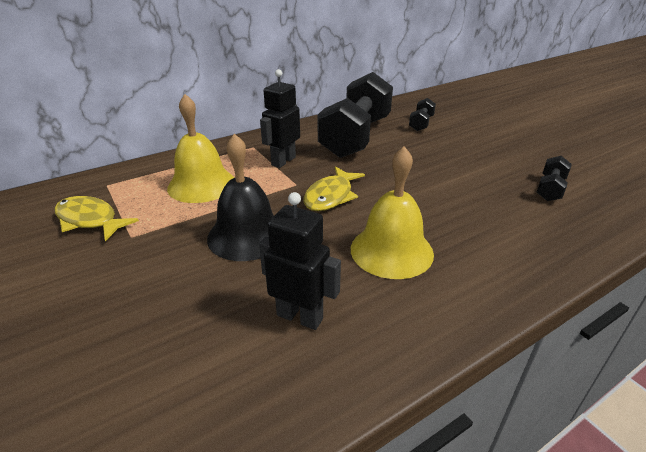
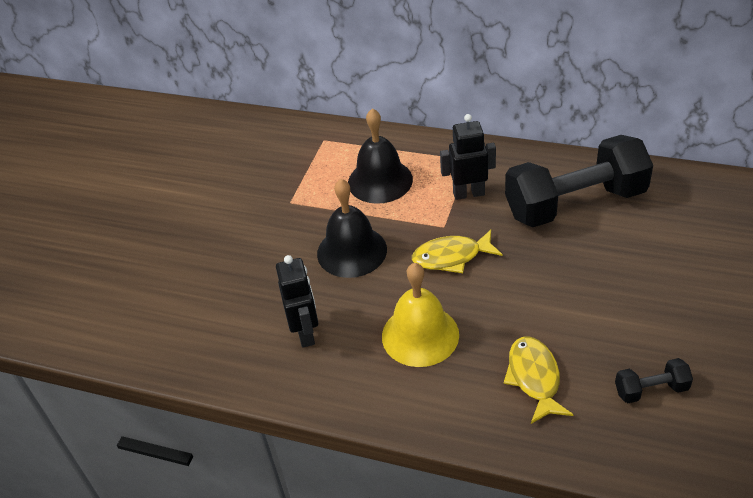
camera: 55 degrees right, 10 degrees up
(90, 220) = (283, 170): yellow fish -> yellow fish (534, 378)
(201, 184) = (380, 181): yellow bell -> black bell
(421, 123) = (675, 227): black dumbbell -> none

